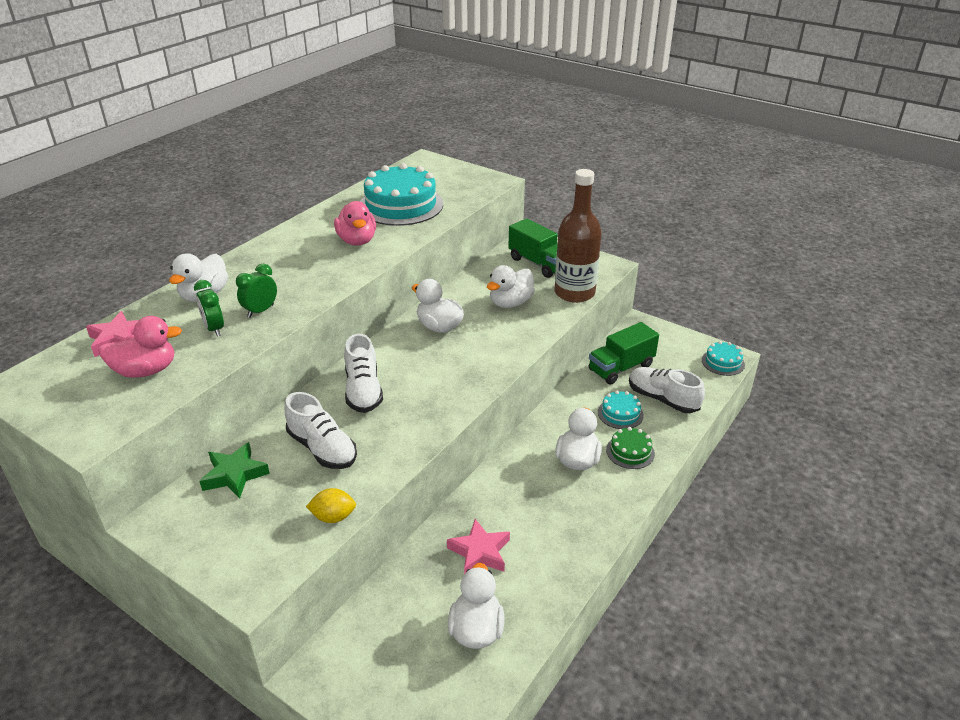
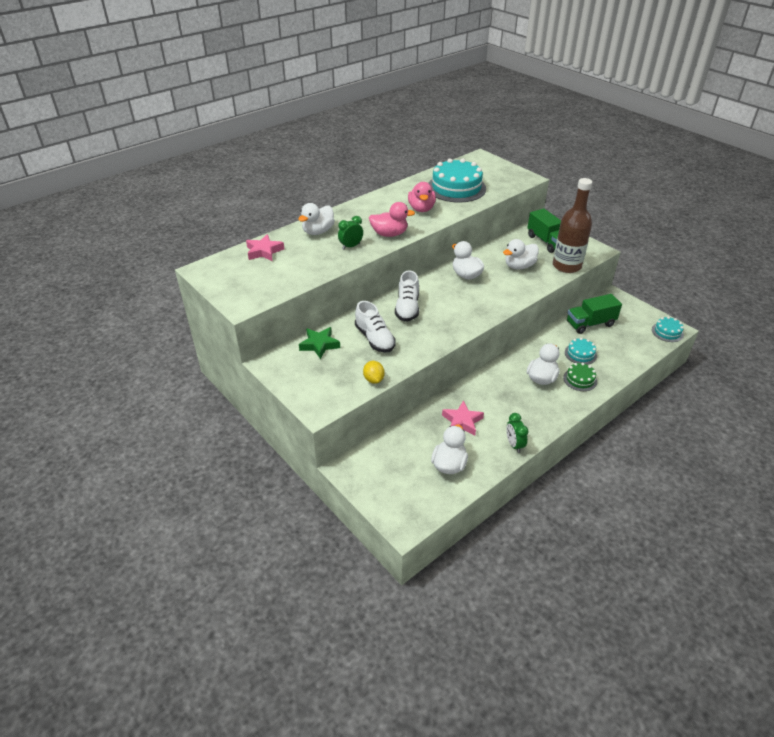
camera: 15 degrees right, 5 degrees up
(146, 371) = (277, 273): pink duck -> pink duck (389, 234)
(214, 329) = (321, 253): green clock -> green clock (514, 445)
(333, 517) = (374, 379): yellow lemon -> yellow lemon turned 60 degrees clockwise
(662, 399) = (614, 349): white shoe -> none

